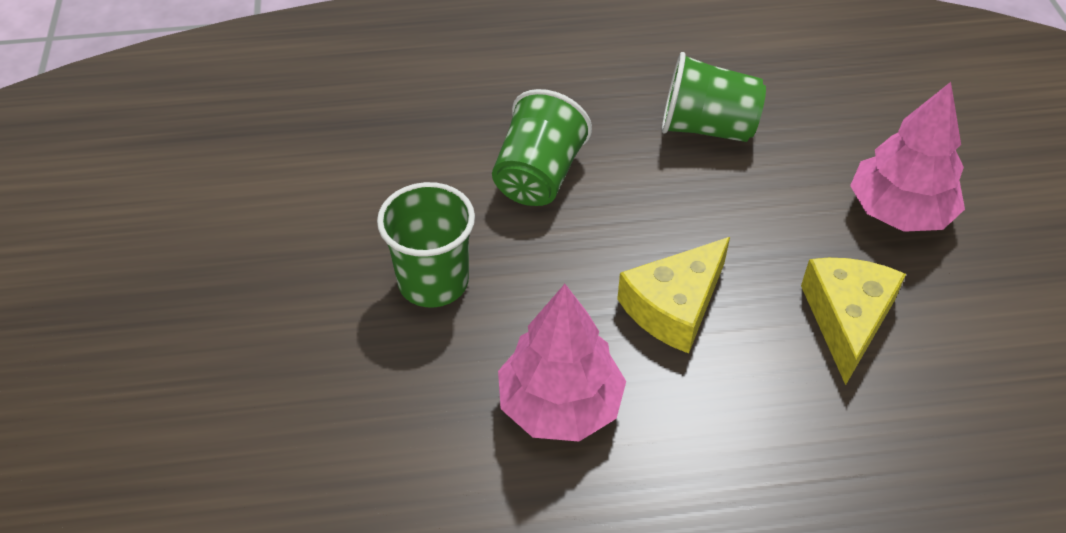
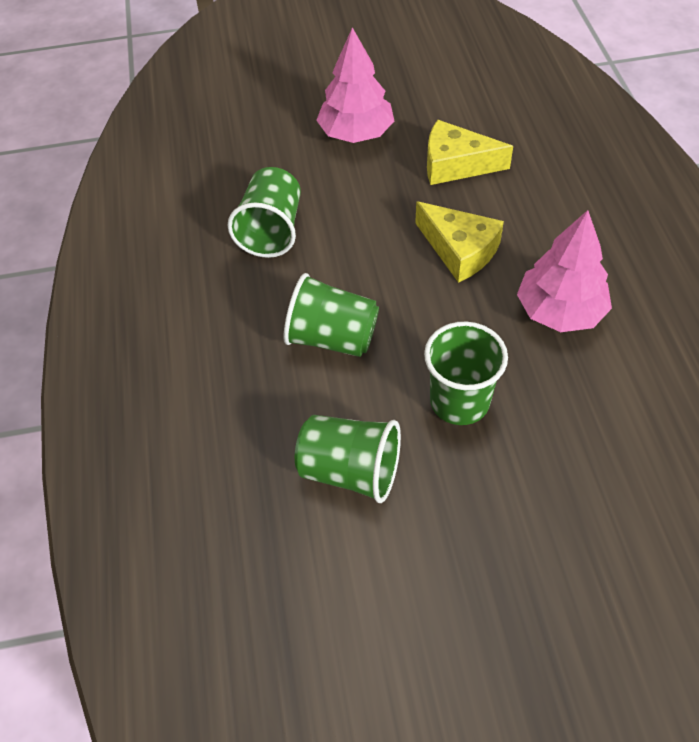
camera: 90 degrees left, 5 degrees up
(364, 184) = (350, 471): none -> green cup

